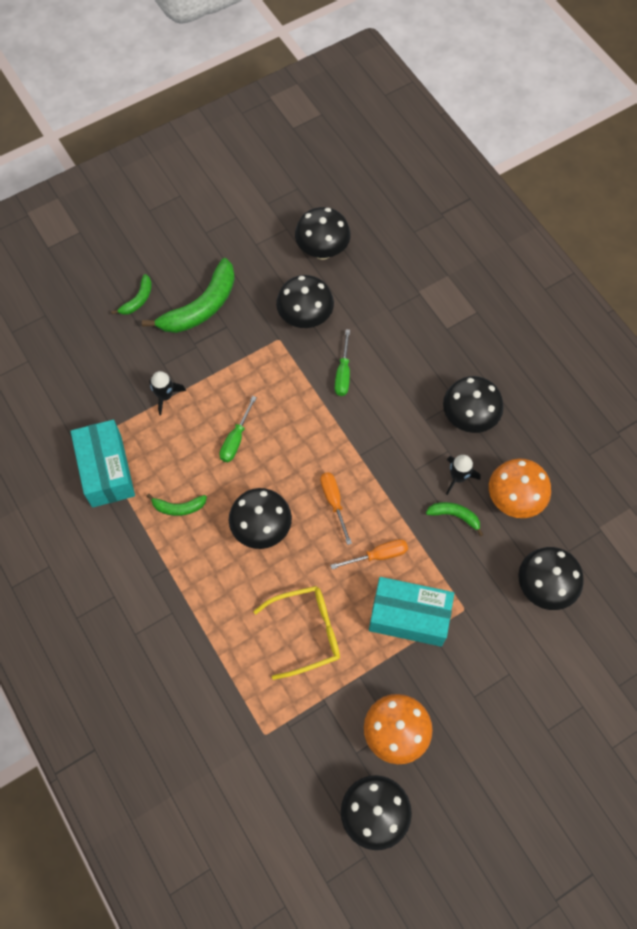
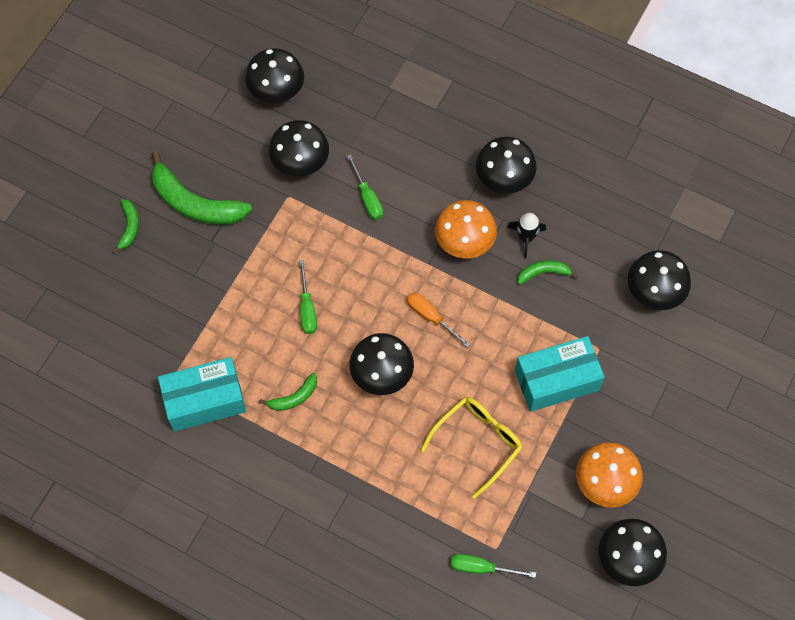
camera: 30 degrees left, 0 degrees up
(106, 470) = (205, 400): turquoise box -> turquoise box turned 60 degrees counterclockwise
(165, 396) = (215, 303): black rocket -> none
(201, 307) = (195, 203): green banana -> green banana turned 105 degrees clockwise
(242, 744) = (482, 568): none -> green screwdriver
(378, 555) = (498, 343): orange screwdriver -> none
(514, 500) = (585, 232): orange mushroom -> orange mushroom (464, 243)

